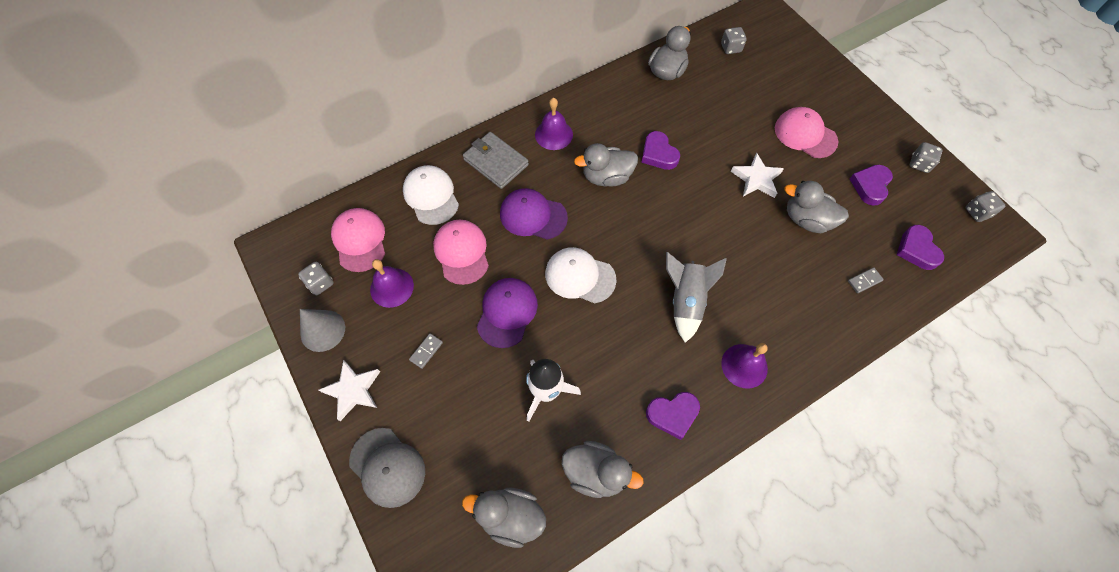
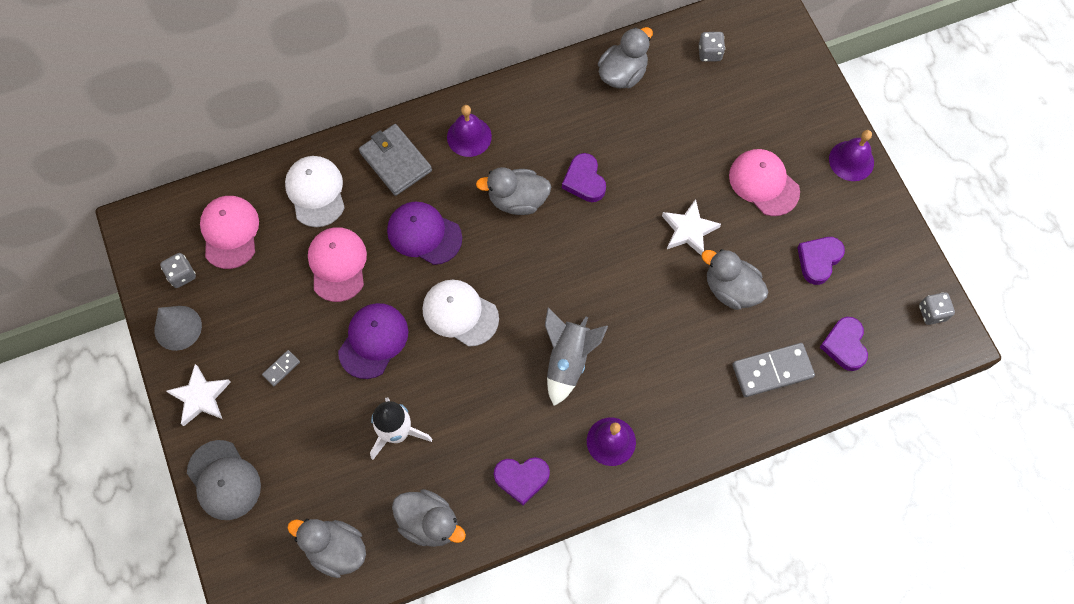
camera: 10 degrees right, 5 degrees up
(392, 287) = (256, 292): purple bell -> purple bell (851, 160)
(864, 281) = (772, 371): grey domino -> grey domino, size x2.09
(919, 164) = (887, 242): grey dice -> none

